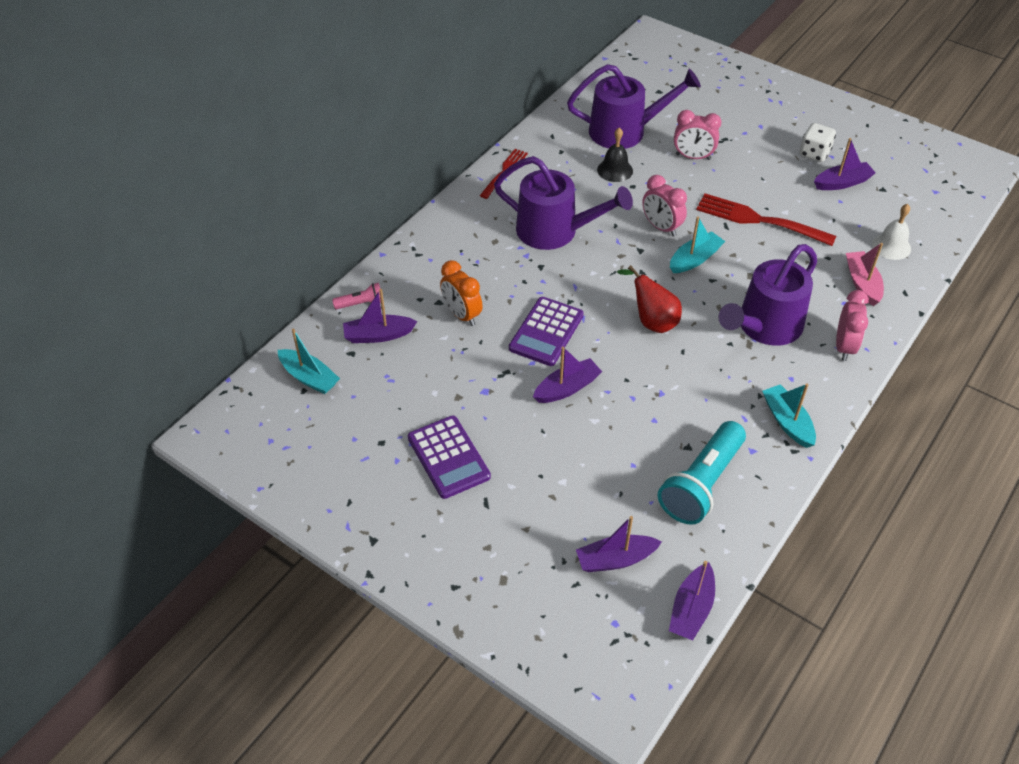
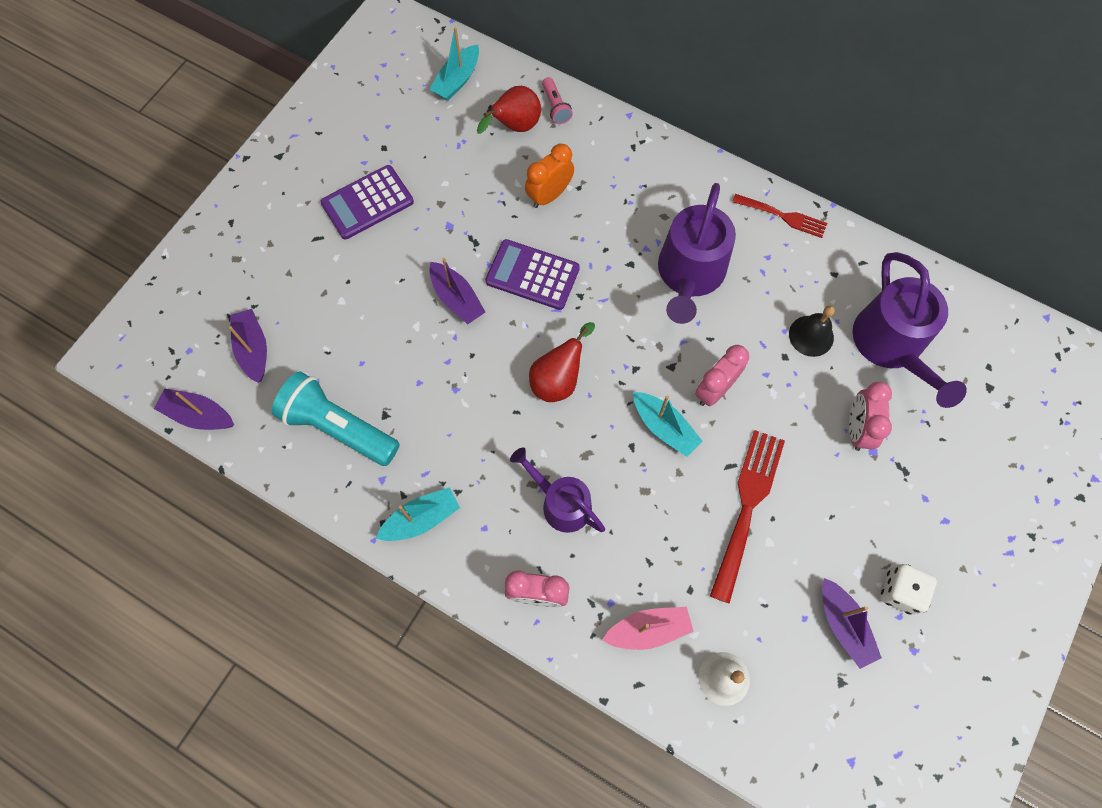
camera: 85 degrees right, 20 degrees up
(378, 335) = (515, 127): purple boat -> red pear
(764, 327) = (561, 503): purple watering can -> purple watering can, size x0.64

